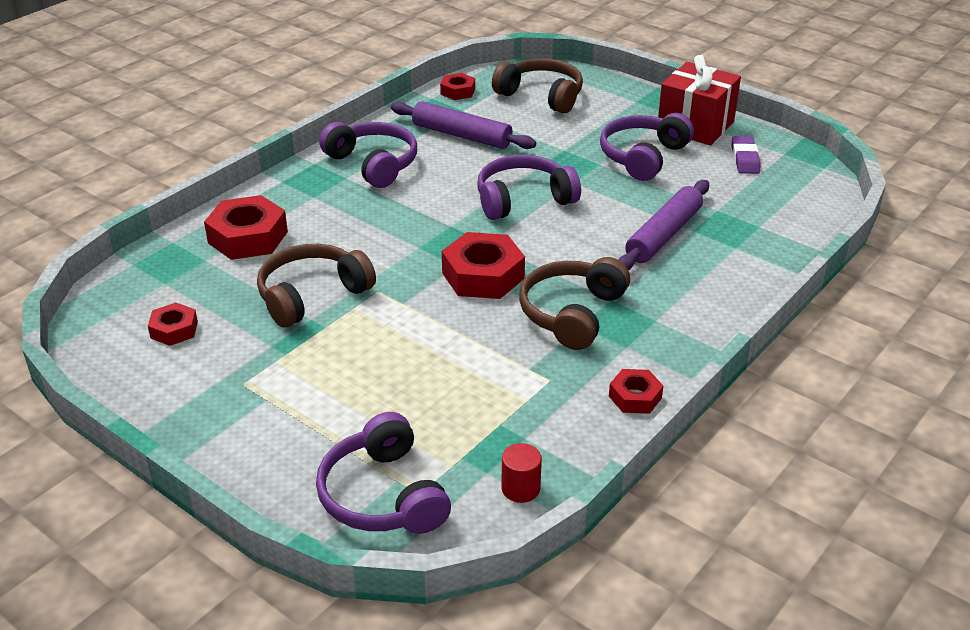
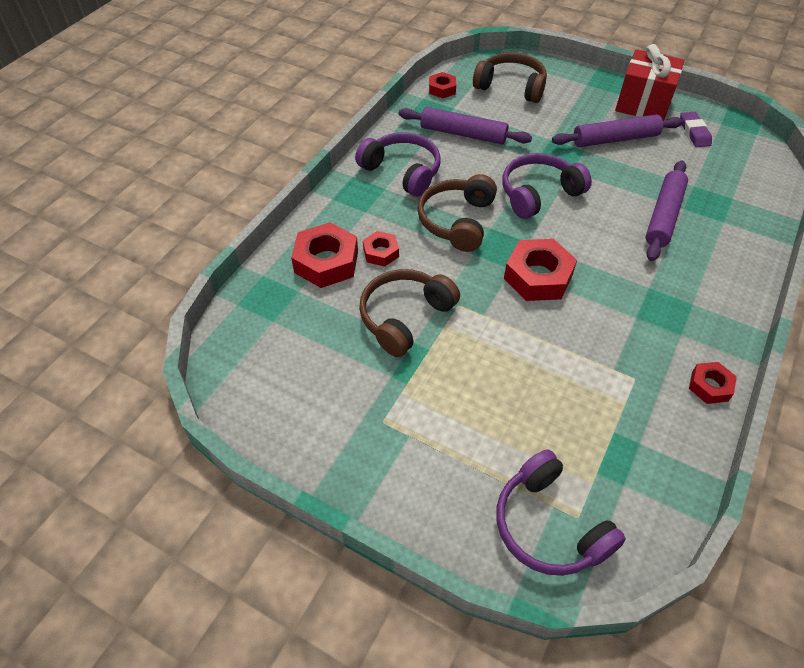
camera: 10 degrees left, 15 degrees up
(174, 330) = (300, 371): red nut -> red nut (381, 253)
(520, 488) = (658, 498): red cylinder -> none
(572, 313) = (625, 306): brown headphones -> brown headphones (457, 221)
(643, 157) = (615, 139): purple headphones -> purple rolling pin

